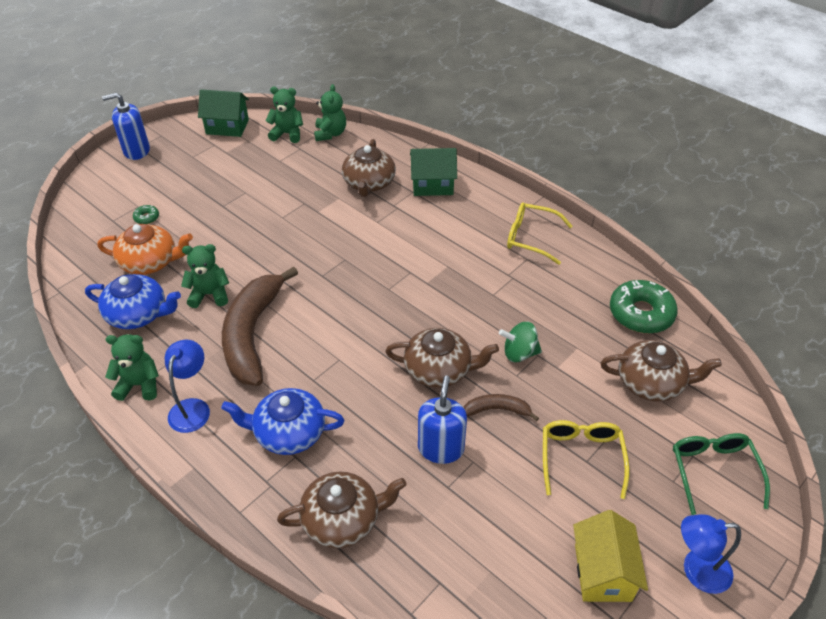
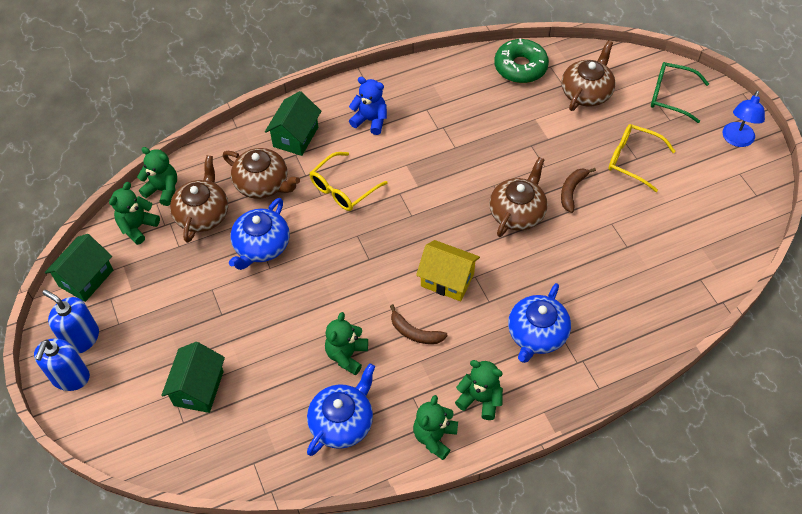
camera: 65 degrees left, 10 degrees up
(147, 218) = (199, 388): green donut -> green house
(150, 262) = (272, 398): orange teapot -> none
(192, 408) = (480, 399): blue lamp -> green teddy bear
(252, 333) = (414, 332): brown banana -> brown banana, size x0.45
(302, 204) = (261, 246): none -> blue teapot
(342, 519) = (630, 321): brown teapot -> brown teapot (203, 214)
(441, 448) = (592, 238): blue soap dispenser -> blue soap dispenser (81, 338)
(484, 225) = (370, 120): none -> blue teddy bear
(519, 353) = (524, 155): green spinning top -> none
(530, 238) = (404, 96): yellow glasses -> yellow glasses (343, 189)
(602, 572) = (722, 187): yellow house -> yellow house (447, 280)

